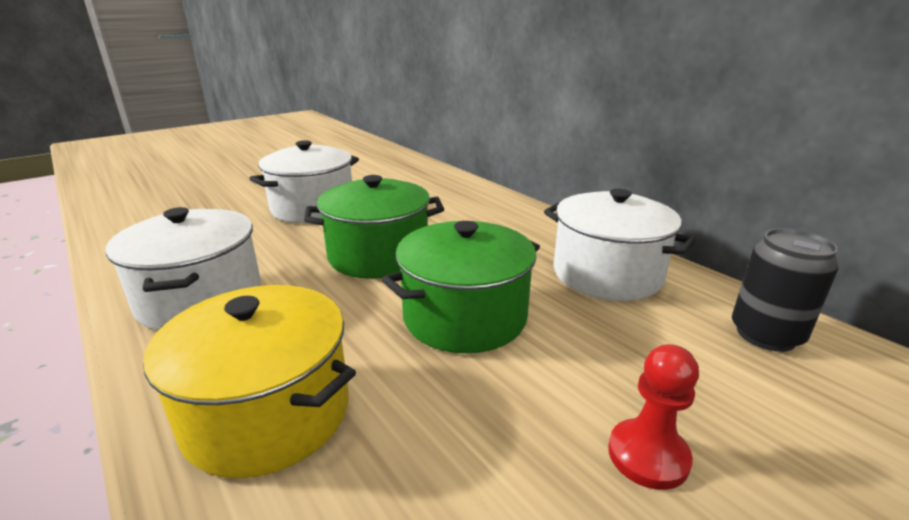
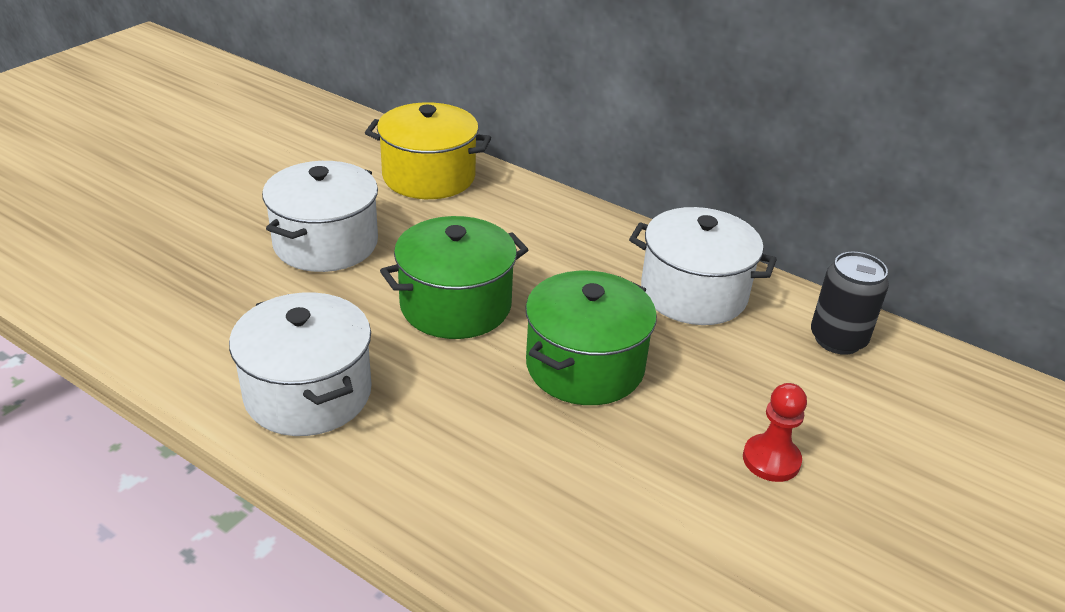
camera: 20 degrees left, 10 degrees up
(268, 413) = (474, 489): yellow pot -> yellow pot (429, 176)

